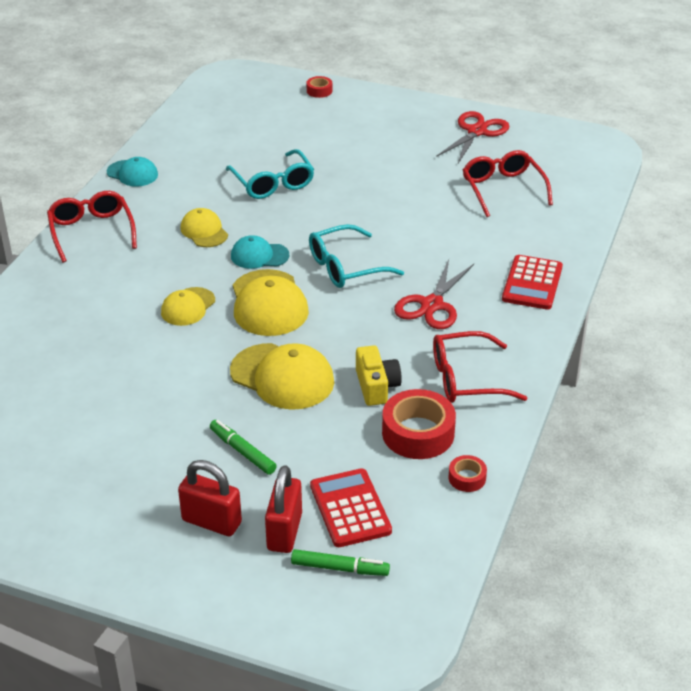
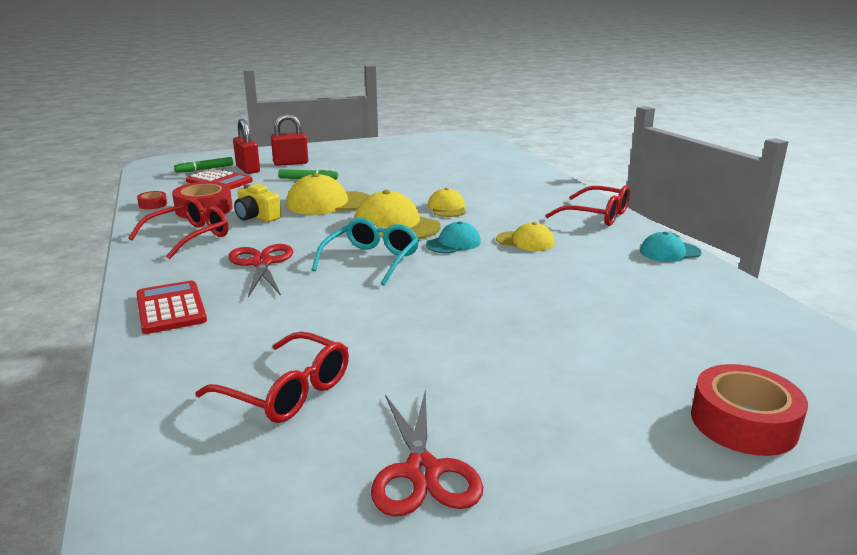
camera: 140 degrees right, 15 degrees down
(273, 183) = (548, 291): turquoise glasses -> none
(319, 91) = (743, 422): red tape -> red tape, size x2.00

